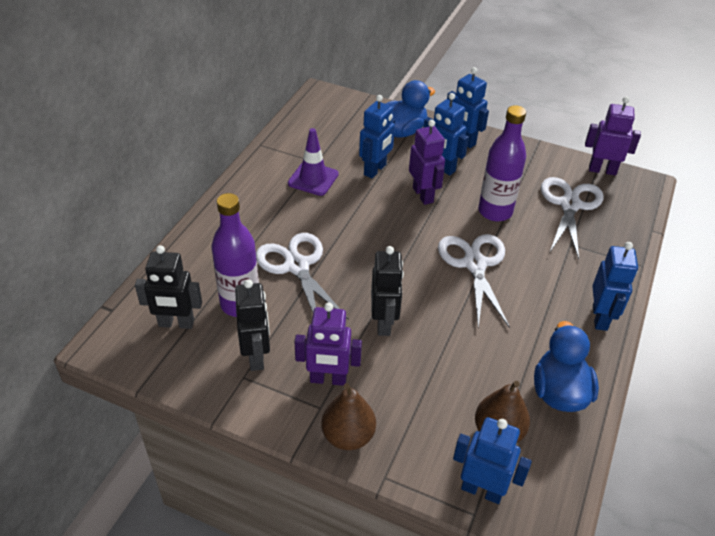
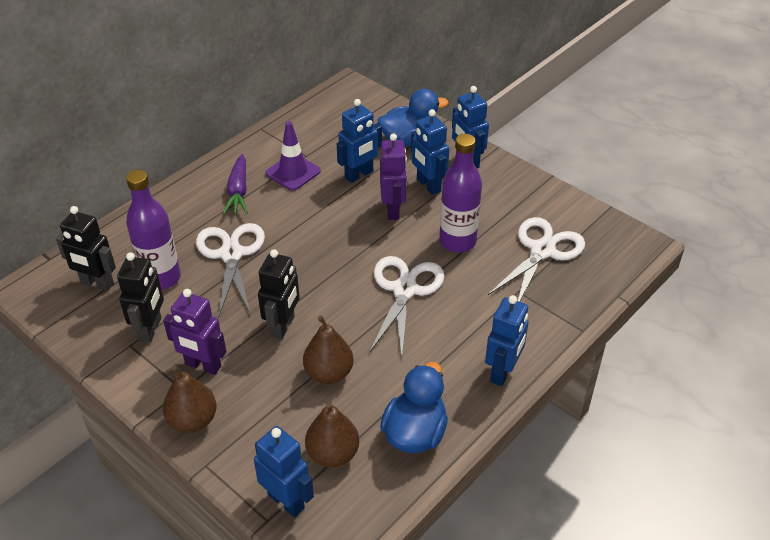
camera: 20 degrees right, 0 degrees up
(271, 206) = (238, 191): none -> purple carrot
(451, 356) = (329, 373): none -> brown pear
(602, 170) = (602, 221): purple robot -> none

